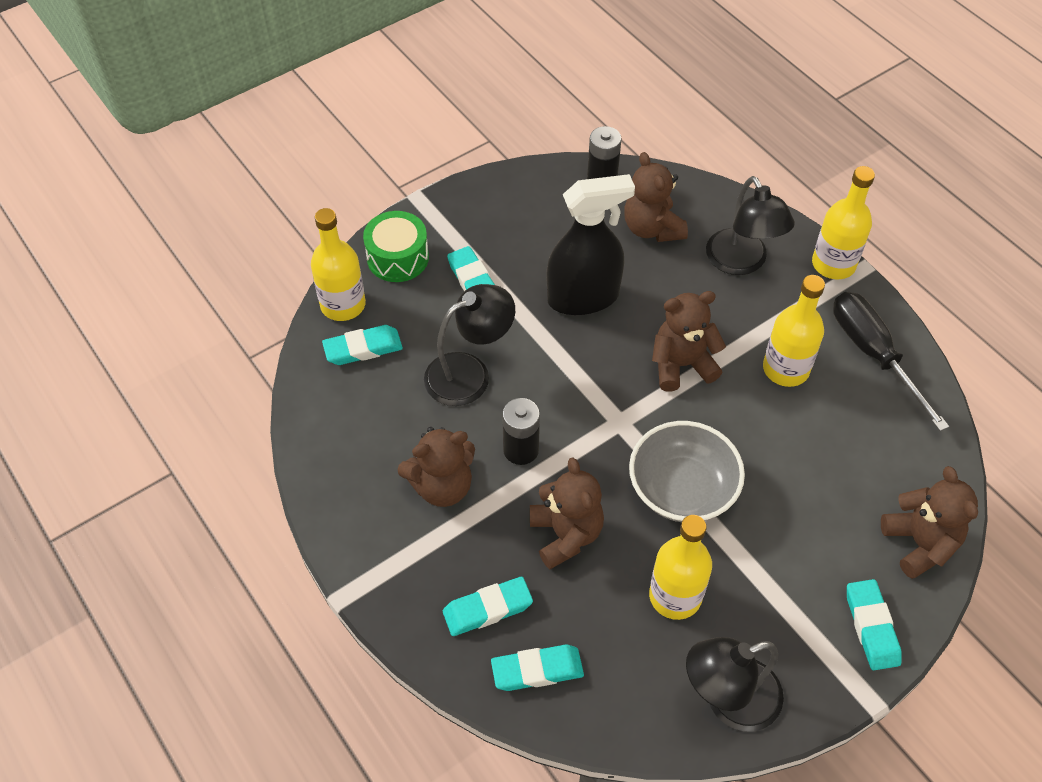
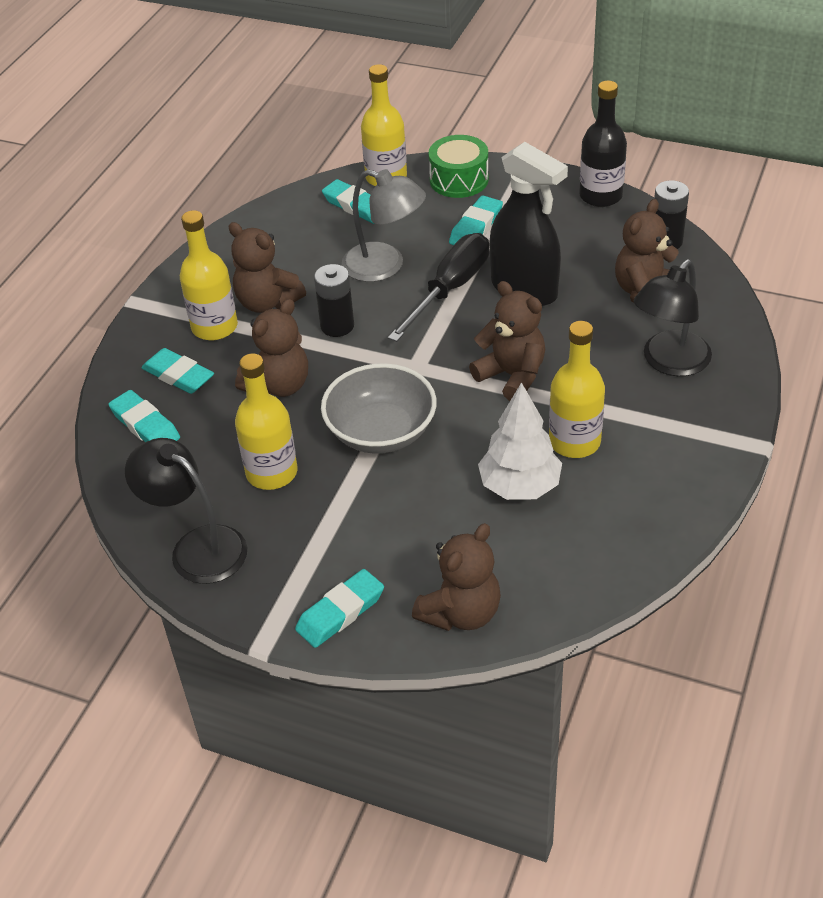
camera: 60 degrees right, 10 degrees down
(469, 373) = (385, 266): black lamp -> grey lamp
(509, 183) = (600, 196): none -> black bottle
(811, 431) = (520, 486): none -> white tree
(833, 264) = (737, 422): yellow bottle -> yellow bottle (214, 327)
(873, 354) = (654, 494): black screwdriver -> black screwdriver (450, 289)

